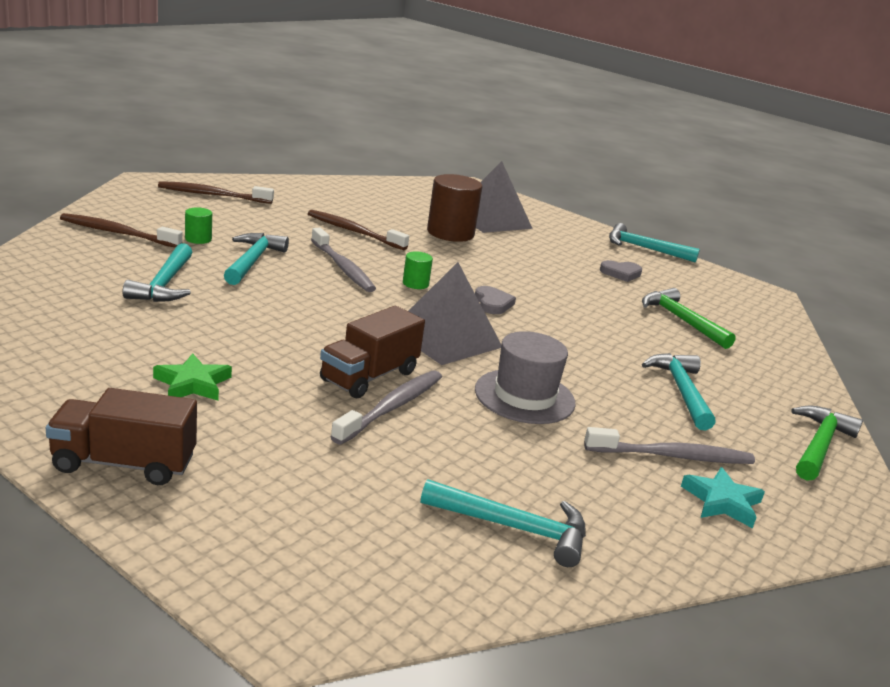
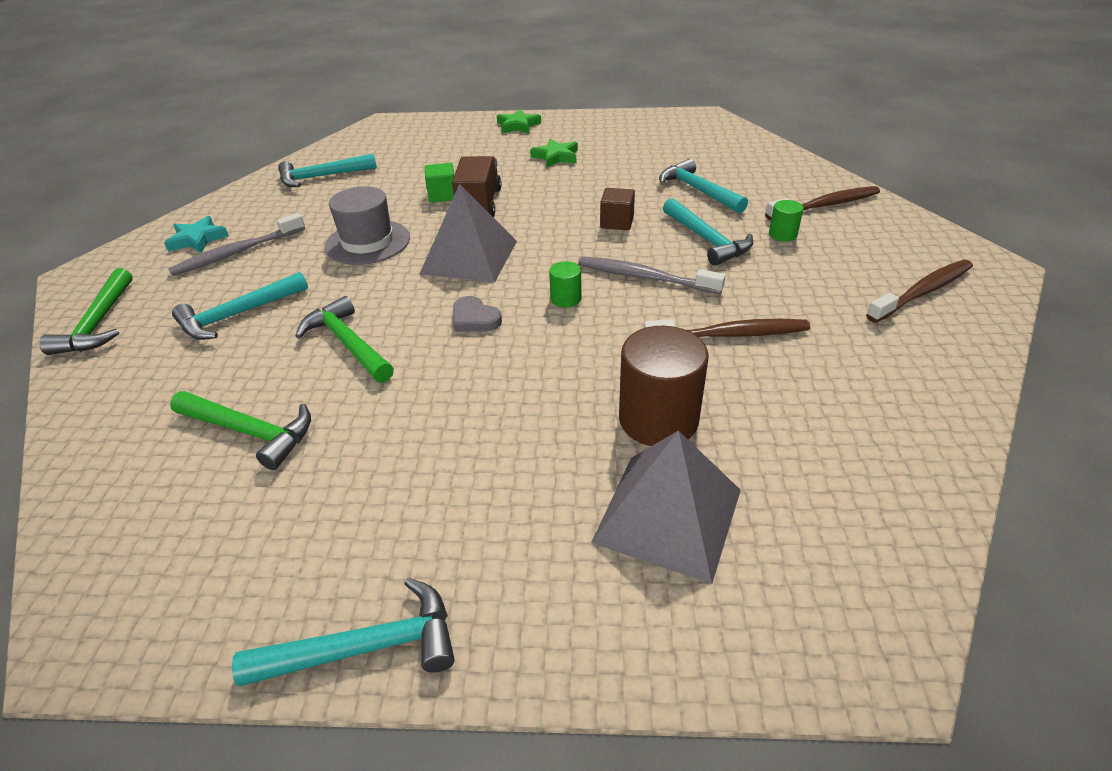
camera: 150 degrees right, 15 degrees up
(124, 463) = (518, 126): brown truck -> green star
(285, 300) = (617, 222): none -> brown cube
(392, 407) = (442, 195): grey toothbrush -> green cube
(596, 332) = (347, 343): none -> green hammer
(621, 273) = (371, 498): grey heart -> none
(681, 390) = (237, 315): turquoise hammer -> turquoise hammer turned 90 degrees clockwise

